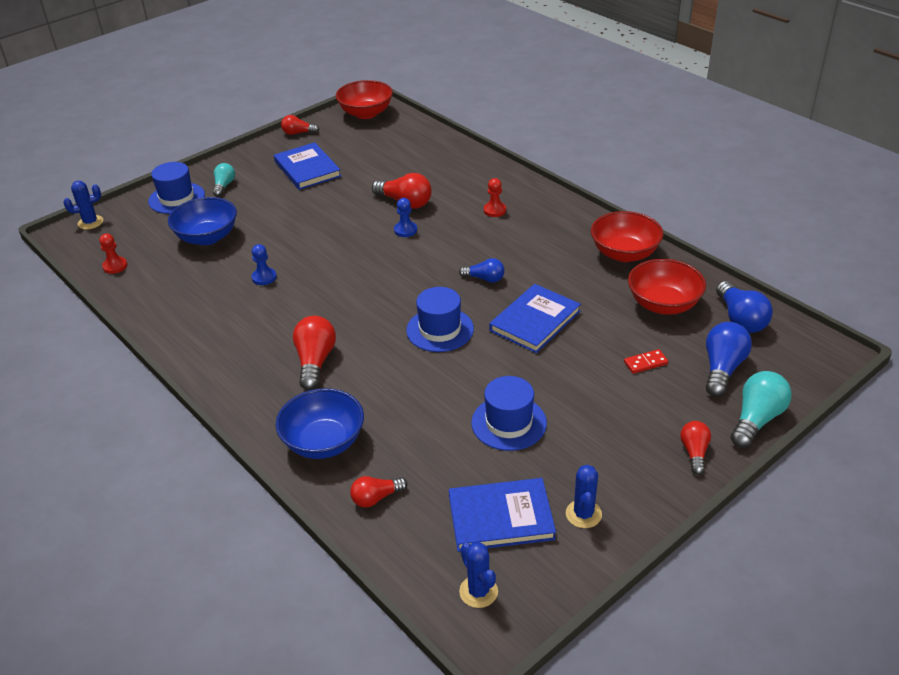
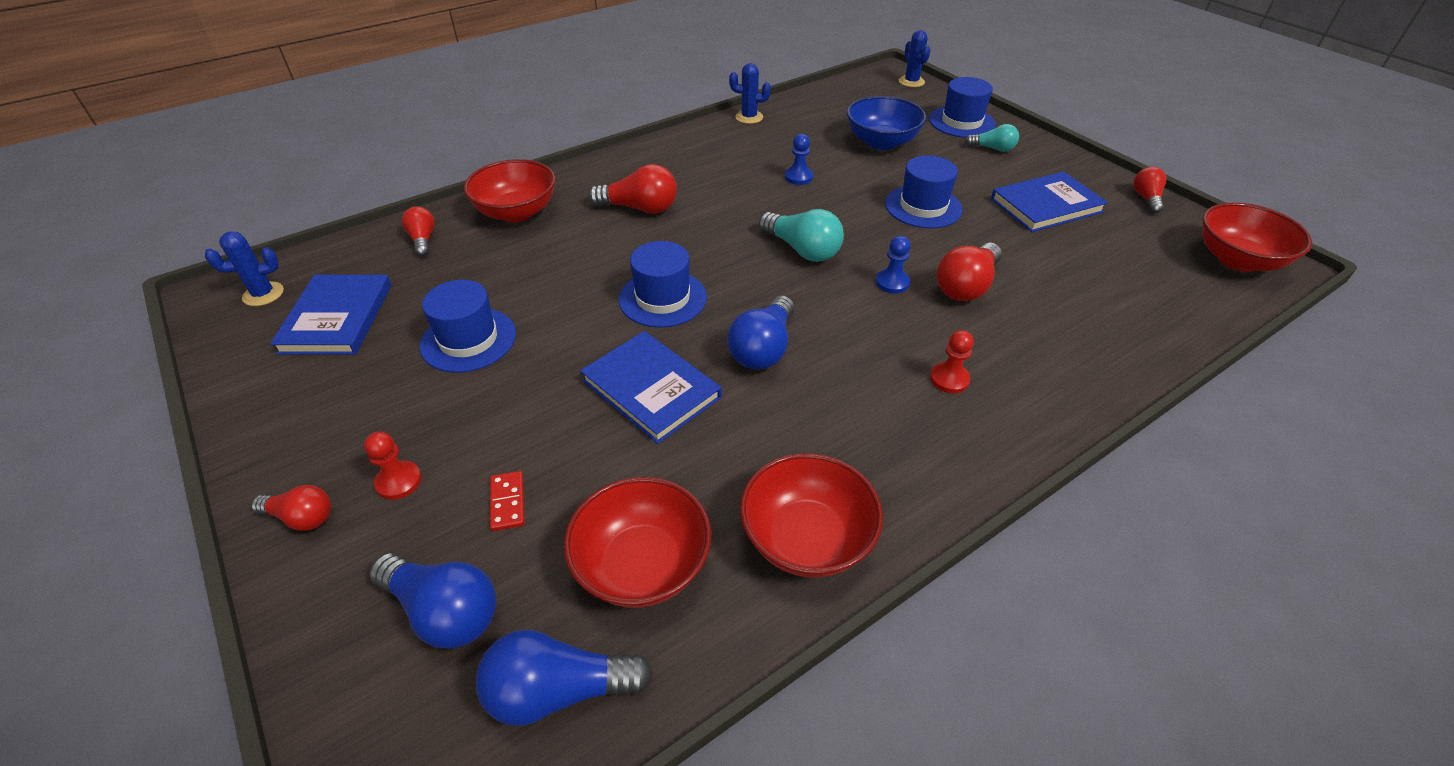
camera: 95 degrees right, 5 degrees up
(115, 266) = (832, 98): red pawn -> red pawn (399, 481)
(310, 218) = (923, 207): none -> blue hat
(324, 442) = (517, 212): blue bowl -> red bowl
(485, 279) = (763, 349): blue light bulb -> blue light bulb, size x1.62
(583, 514) = (291, 382): blue cactus -> blue cactus (749, 117)
(756, 419) = (308, 626): turquoise light bulb -> turquoise light bulb (802, 250)

